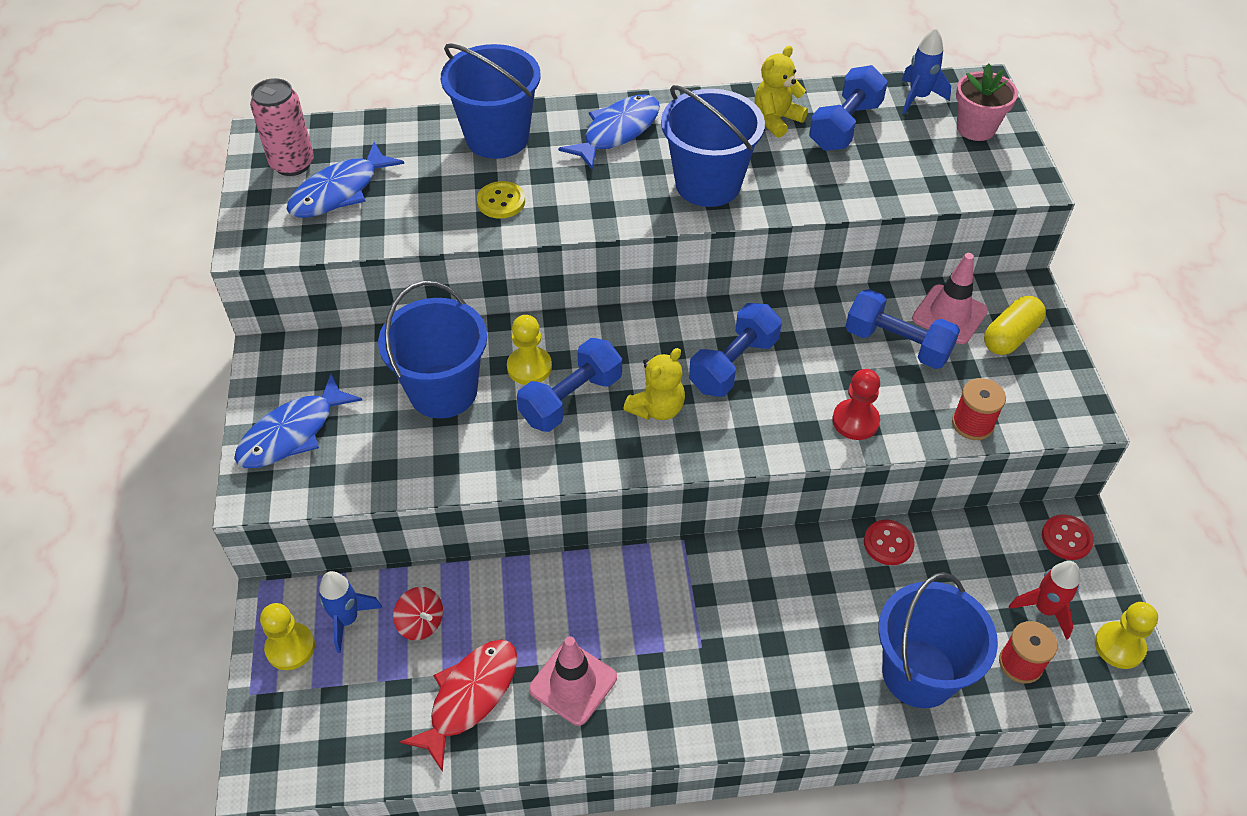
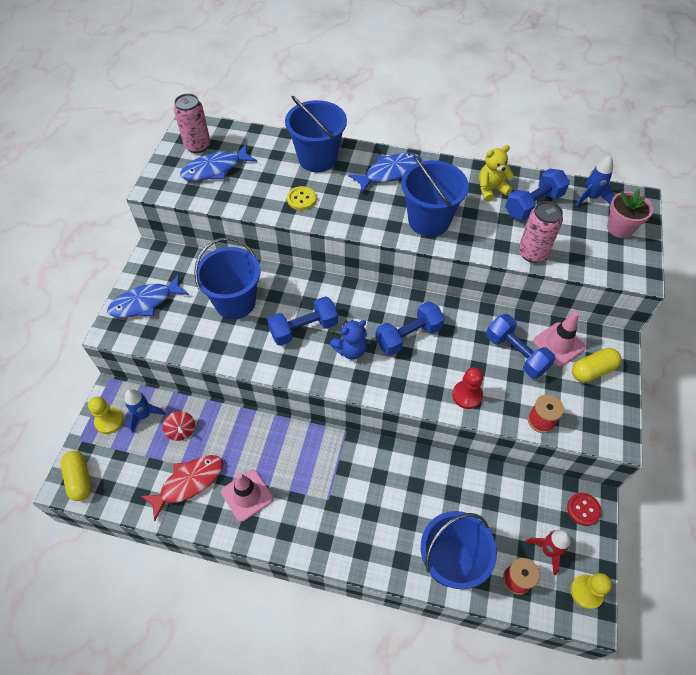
camera: 20 degrees right, 5 degrees up
(281, 753) = (80, 479): none -> yellow capsule
(529, 367) = (289, 302): yellow pawn -> none
(657, 408) = (350, 350): yellow teddy bear -> blue teddy bear
(874, 191) = (532, 253): none -> pink can
(888, 543) = (467, 474): red button -> none

